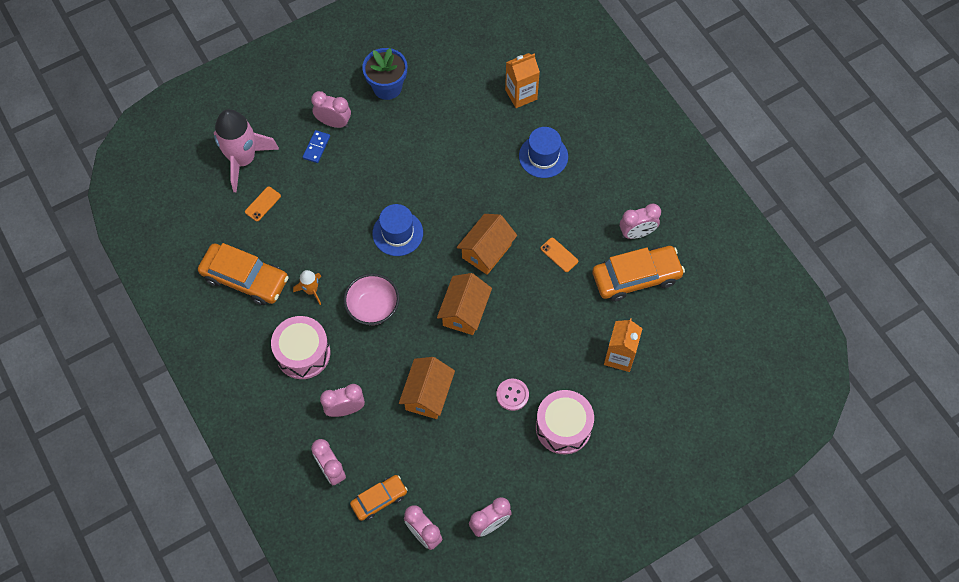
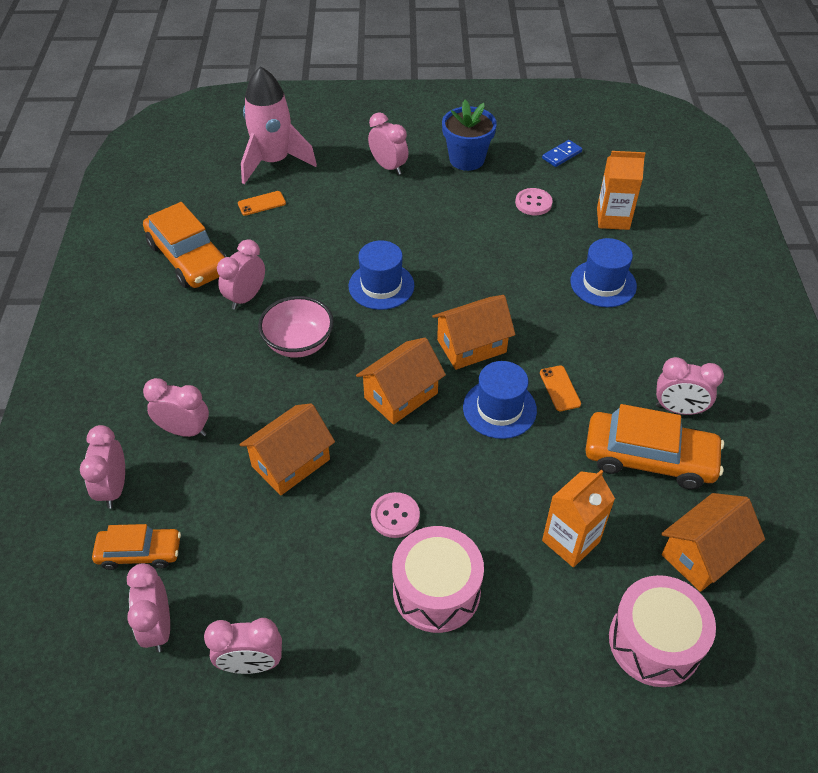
camera: 30 degrees right, 15 degrees down
(303, 353) = (187, 352): pink drum -> pink drum (654, 642)
(311, 290) = (246, 297): orange rocket -> pink clock
(316, 147) = (354, 179): blue domino -> blue domino (561, 155)
(459, 106) = (533, 203): none -> pink button
(531, 289) = (499, 409): none -> blue hat
(694, 325) = (703, 554): none -> orange house

